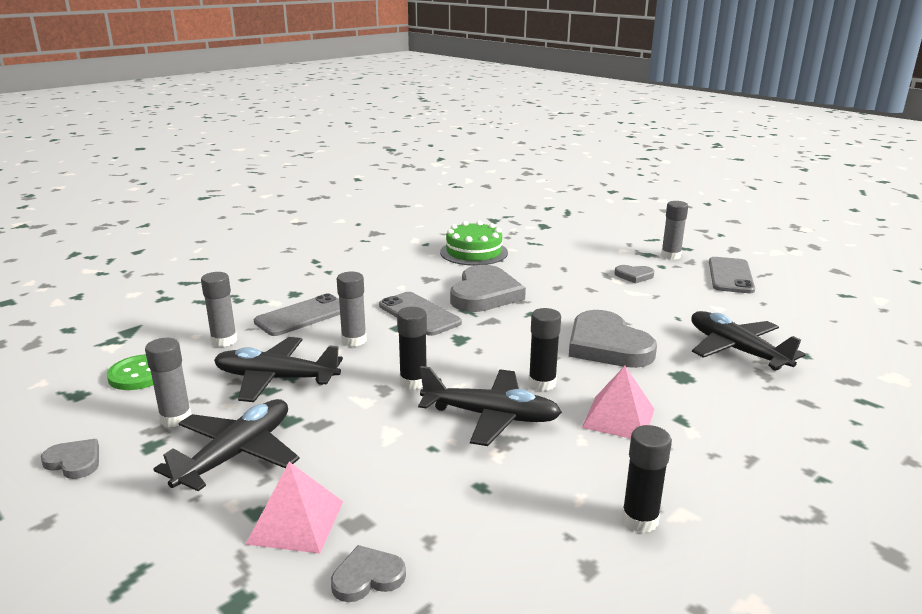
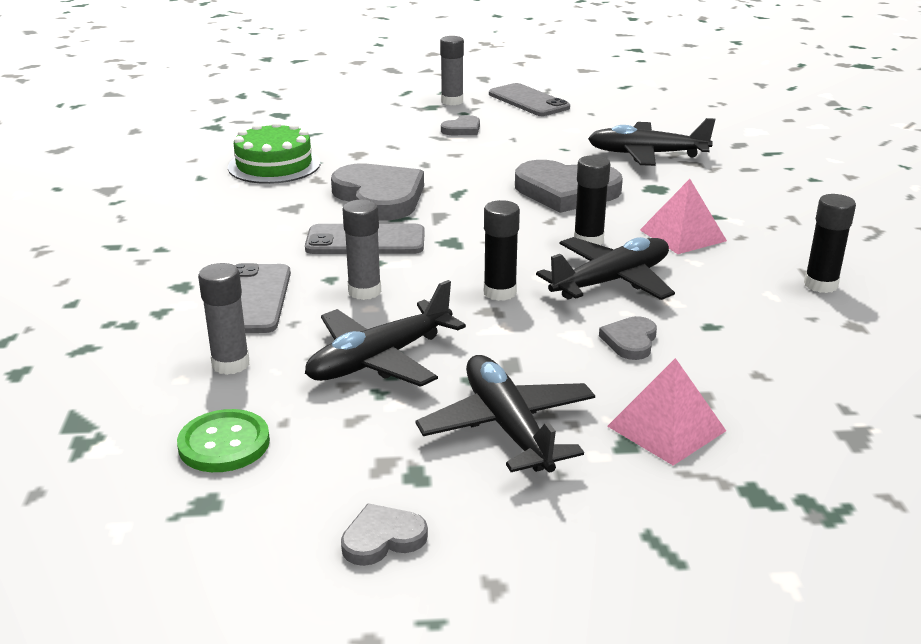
camera: 50 degrees left, 5 degrees up
(176, 418) = (377, 445): grey glue stick -> none
(367, 577) = (781, 418): grey heart -> grey heart (630, 341)

